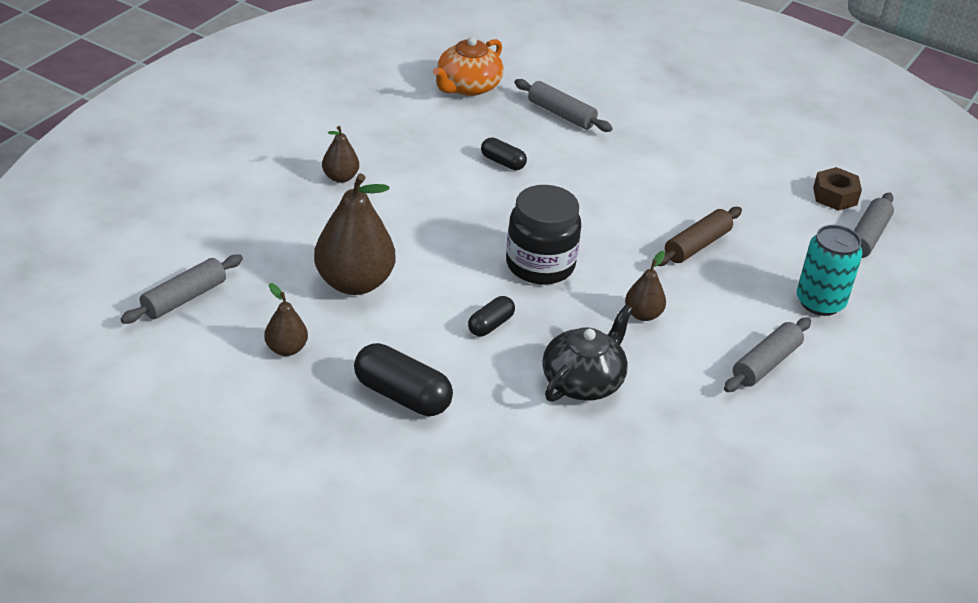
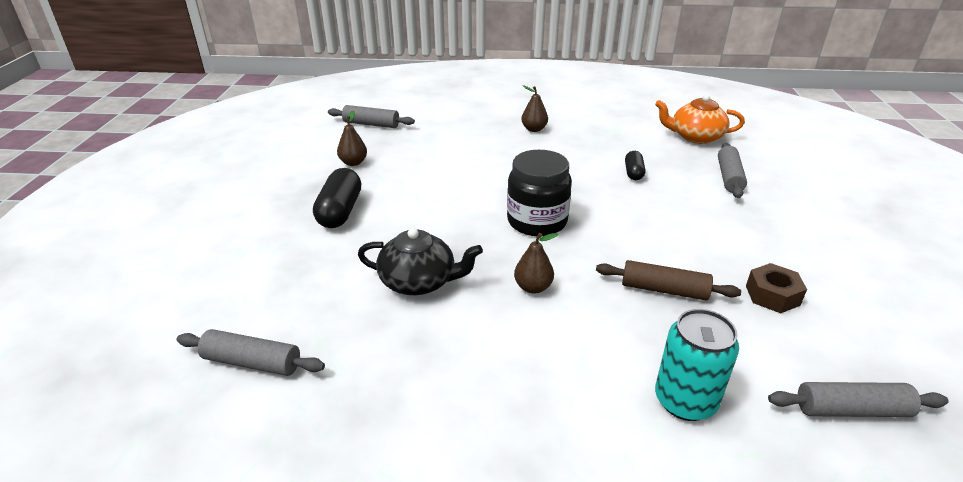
camera: 65 degrees right, 5 degrees down
(354, 283) = (437, 163): brown pear -> none
(490, 325) = (445, 222): black capsule -> none
(766, 364) = (542, 386): grey rolling pin -> grey rolling pin (252, 362)
(835, 196) = (880, 361): brown nut -> brown nut (772, 295)

